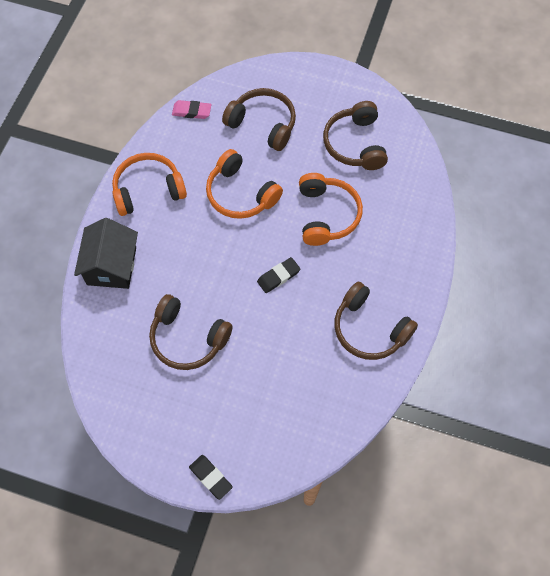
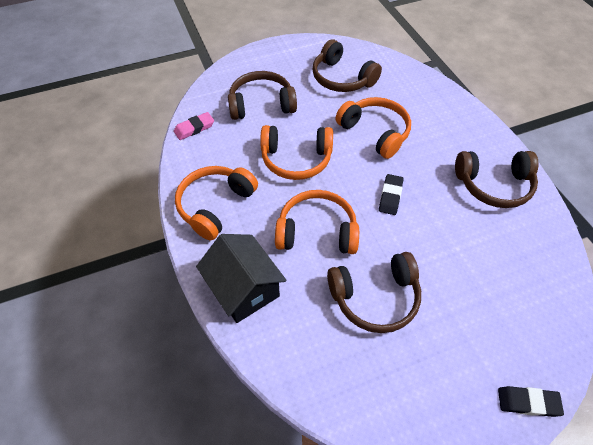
camera: 40 degrees left, 10 degrees down
(197, 262) = (317, 231): none -> orange headphones

